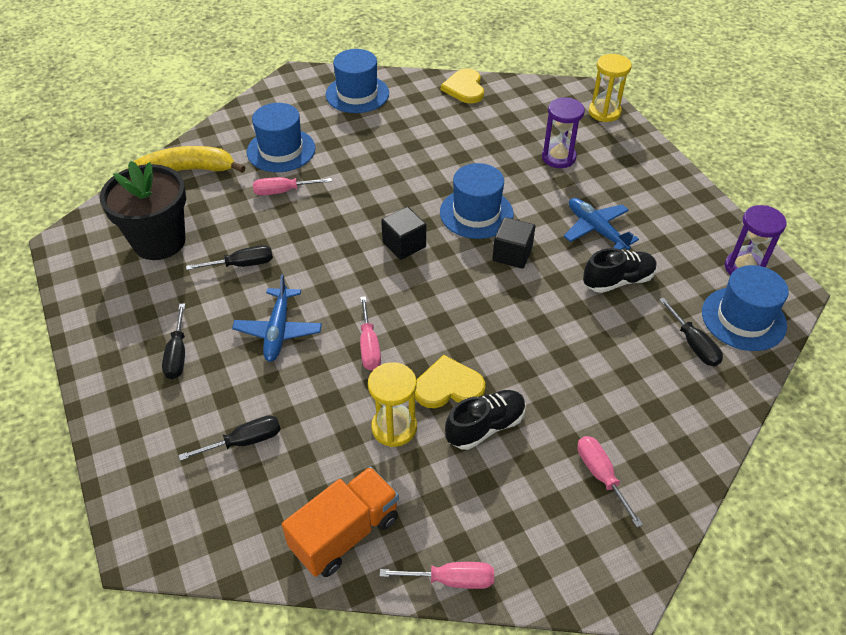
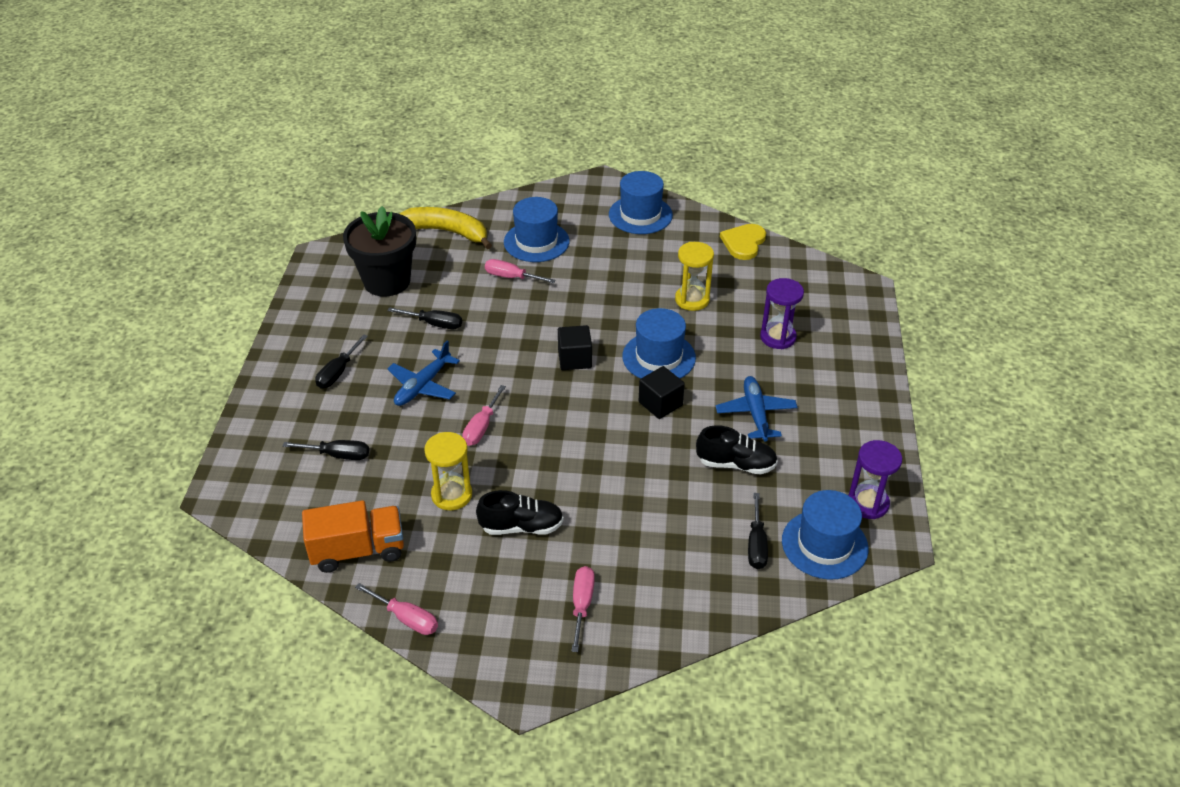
camera: 30 degrees right, 5 degrees down
(448, 386) = (518, 484): yellow heart -> none
(604, 112) = (862, 312): yellow hourglass -> yellow hourglass (692, 300)

